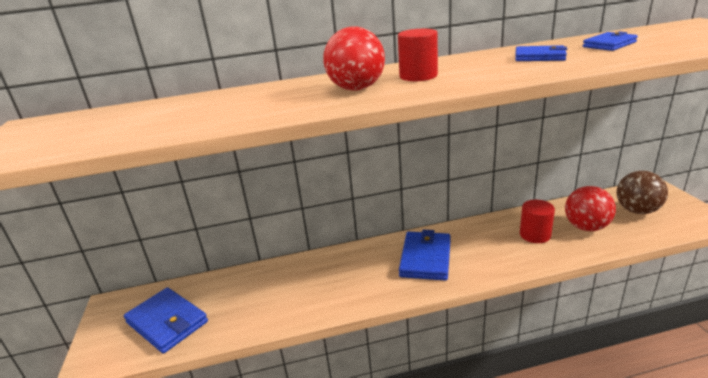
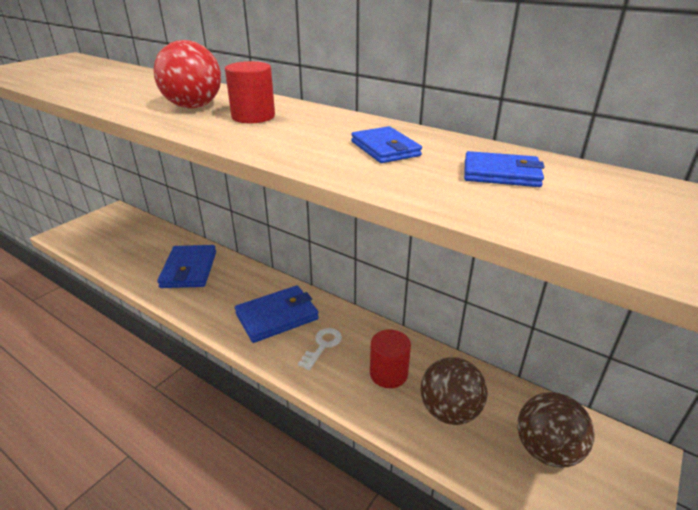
camera: 45 degrees right, 5 degrees up
(167, 322) = (109, 239): blue wallet -> blue wallet (189, 269)
(481, 250) = (322, 346): none -> white key
(586, 227) = (449, 411): red ball -> brown ball

